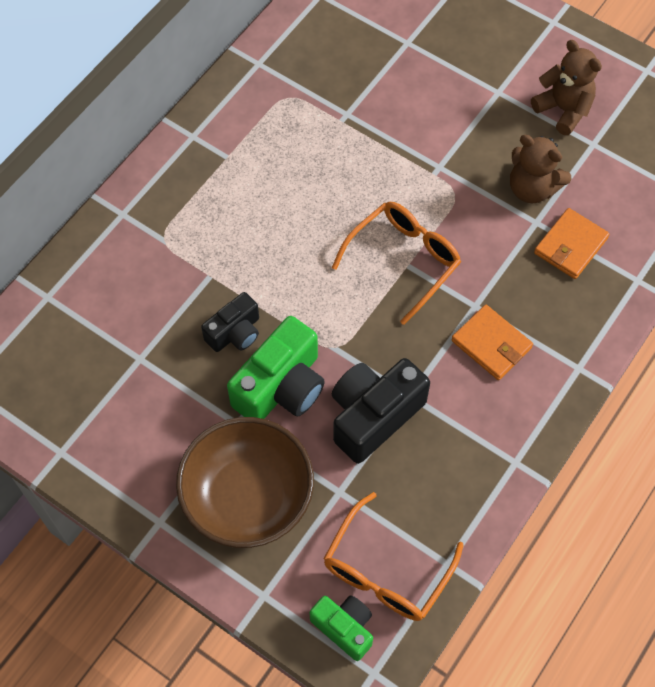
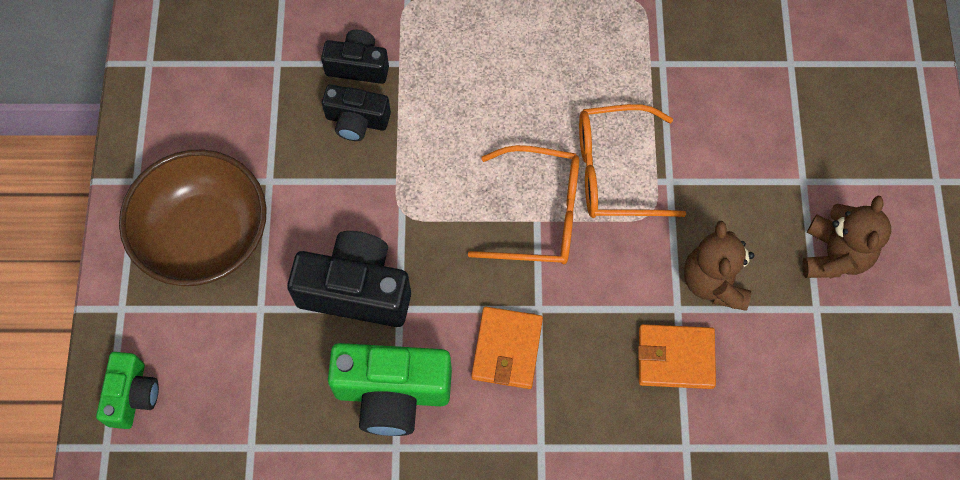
camera: 55 degrees right, 5 degrees up
(189, 304) = (358, 66): none -> black camera
(281, 387) = (330, 193): green camera -> green camera (392, 393)
(387, 570) = (210, 397): orange glasses -> orange glasses (615, 171)

